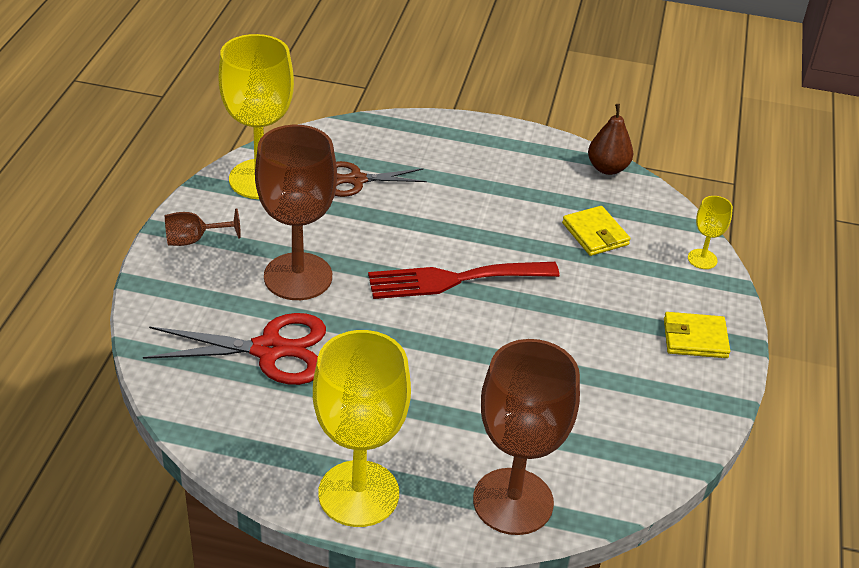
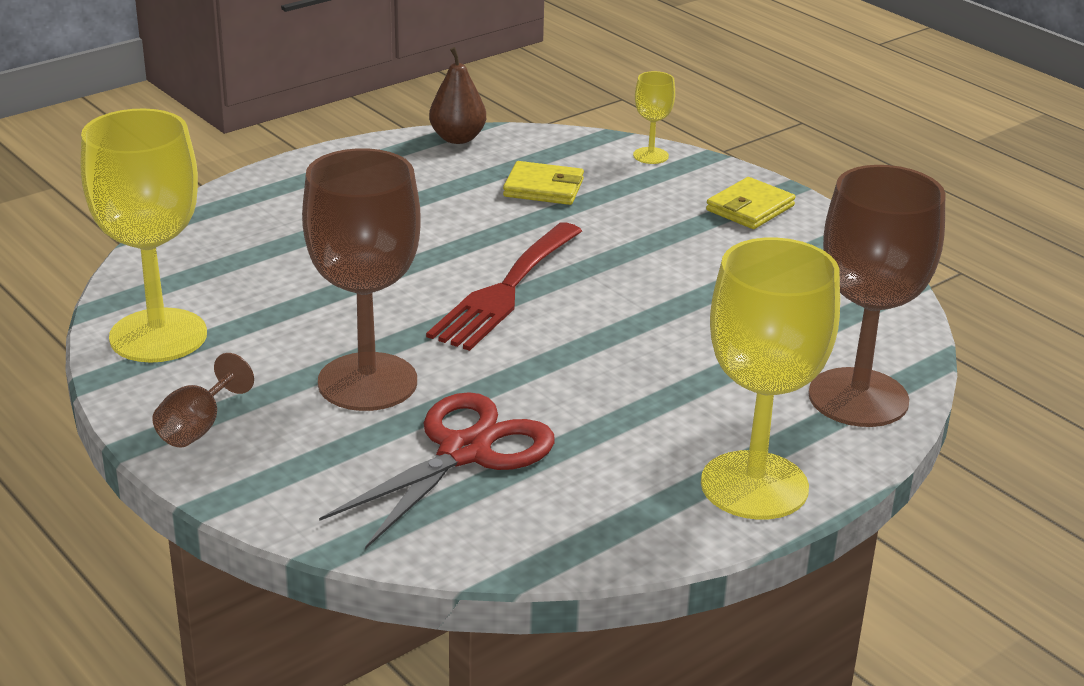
camera: 50 degrees left, 10 degrees down
(356, 180) = (258, 276): brown scissors -> none

